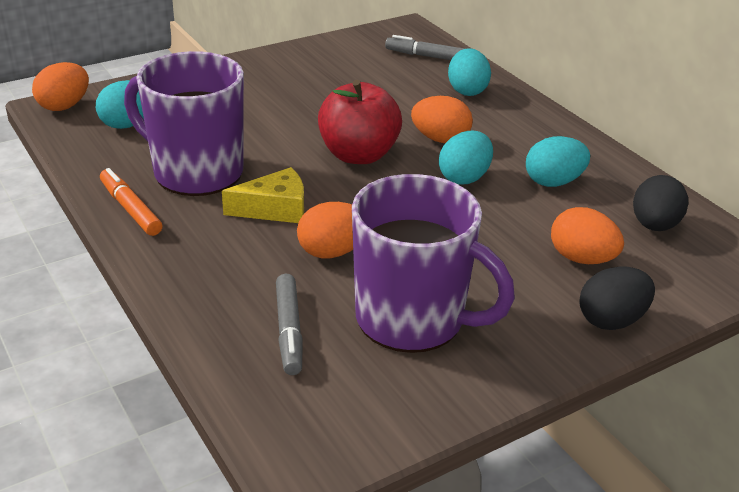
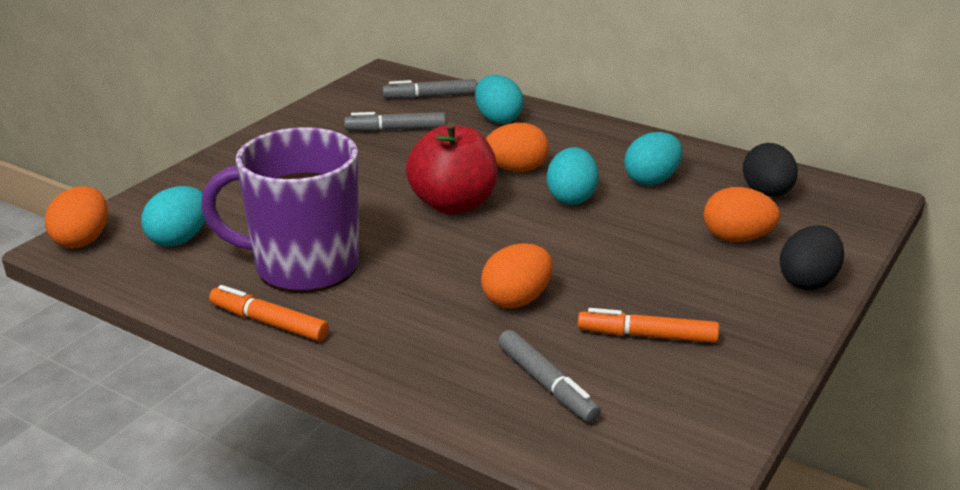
camera: 25 degrees left, 5 degrees down
(275, 209) = (421, 277): yellow cheese -> none
(372, 78) = (396, 129): none -> grey marker
(412, 319) = (647, 336): purple mug -> orange marker

